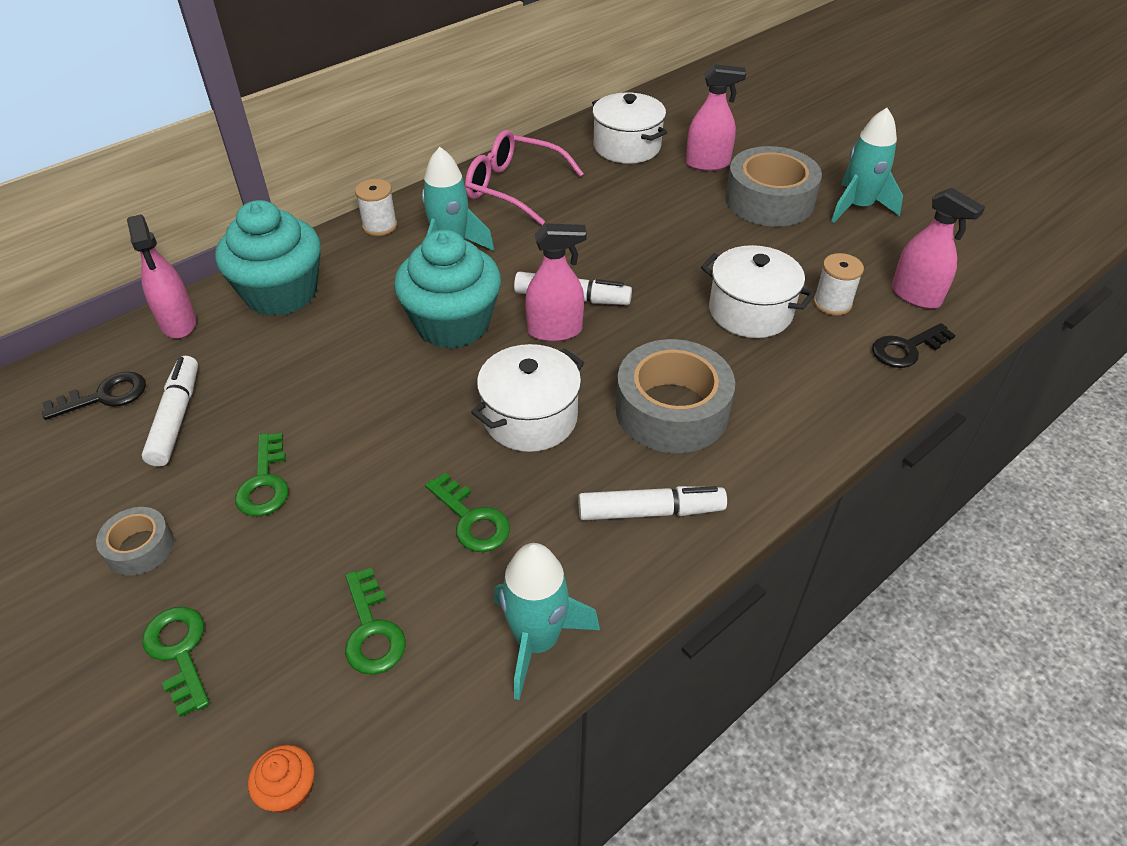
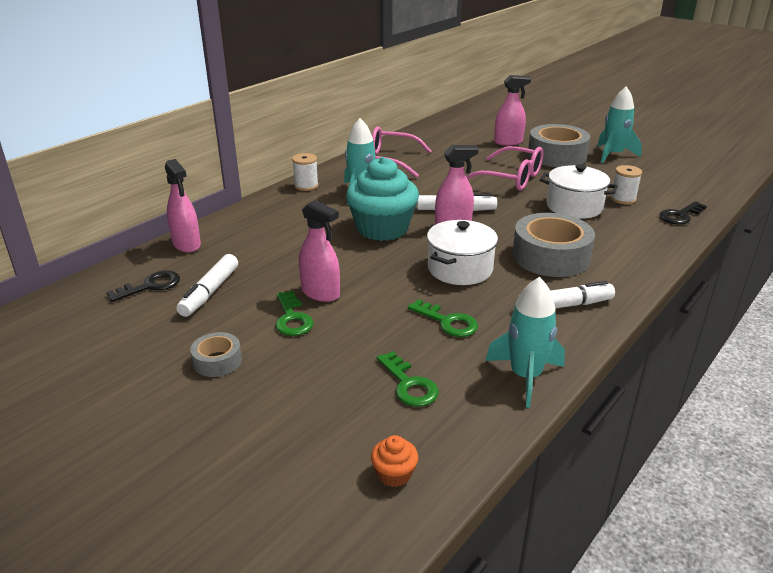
camera: 10 degrees left, 15 degrees down
(176, 418) = (210, 292): white marker -> white marker turned 150 degrees counterclockwise
(179, 652) = (275, 412): green key -> none
(281, 293) = (254, 224): turquoise cupcake -> none
(627, 147) = (452, 138): white pot -> none
(680, 241) = (511, 178): none -> pink glasses
(915, 296) = (671, 191): pink spray bottle -> pink spray bottle (320, 293)

